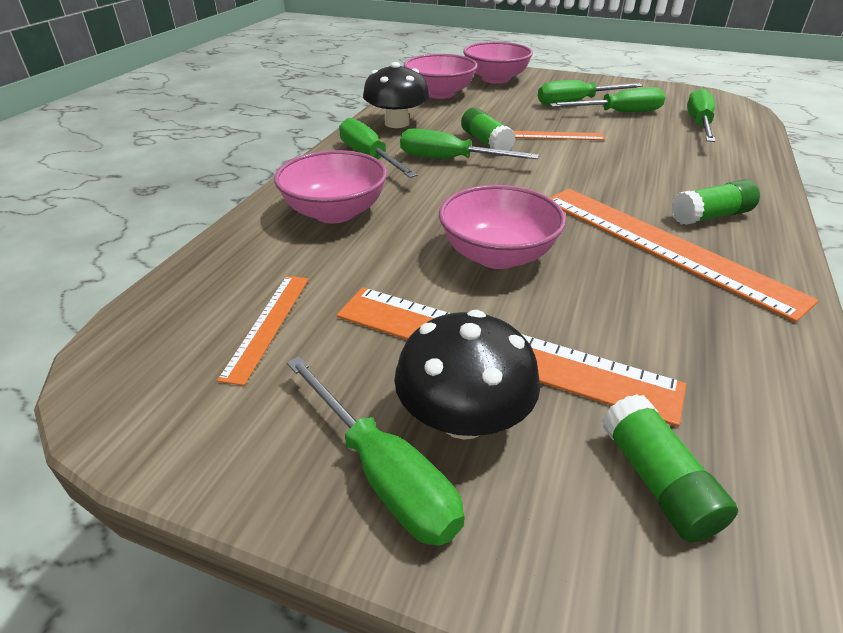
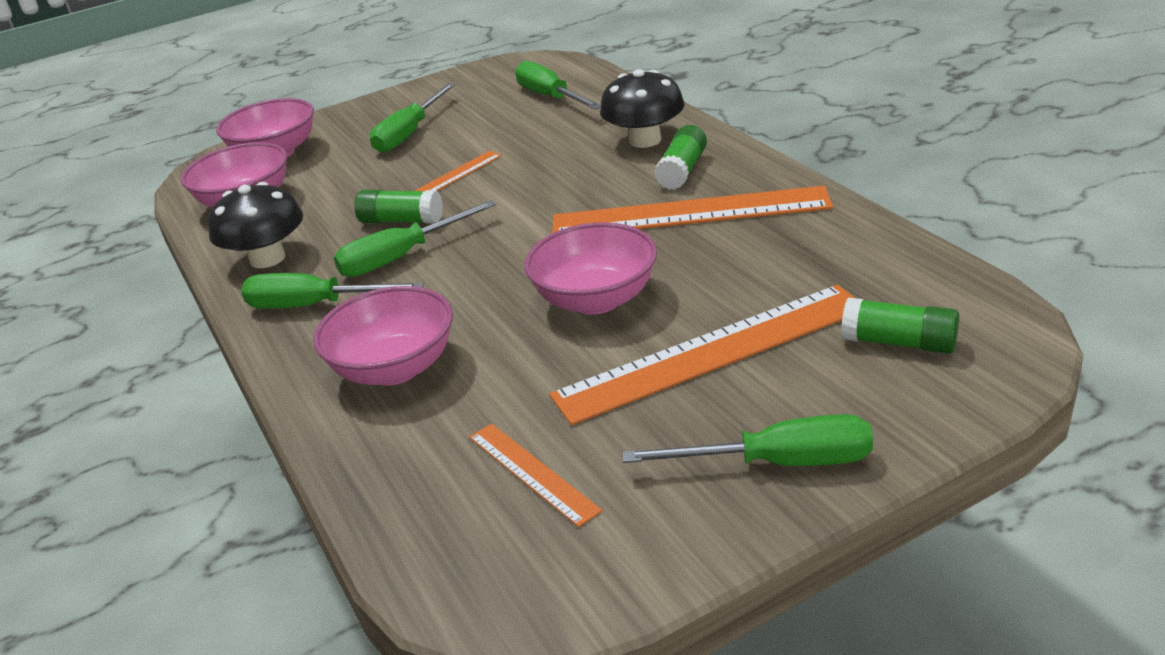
camera: 45 degrees left, 5 degrees down
(464, 418) = (765, 401): black mushroom -> black mushroom (645, 140)
(618, 113) = (467, 123): green screwdriver -> none

